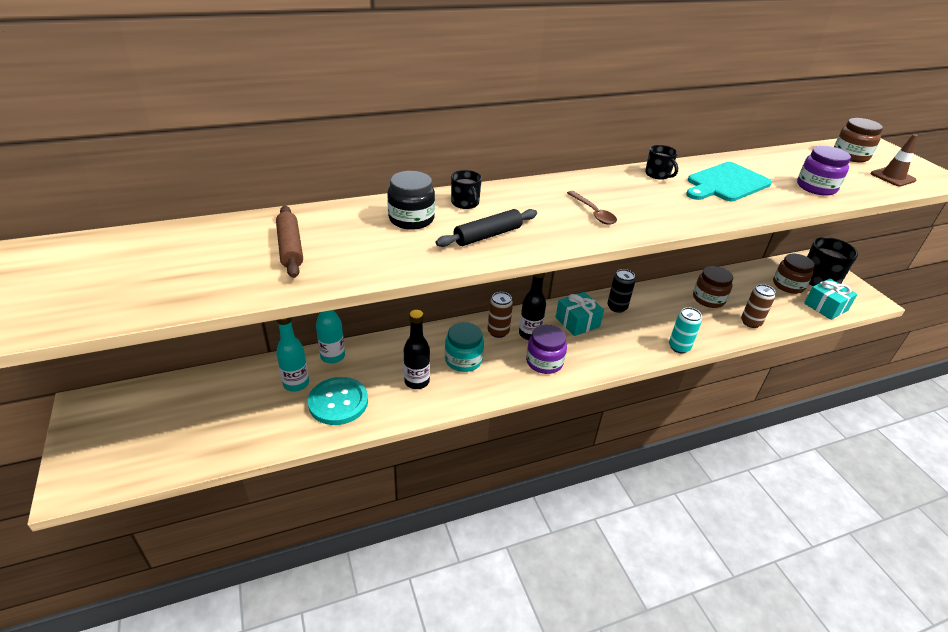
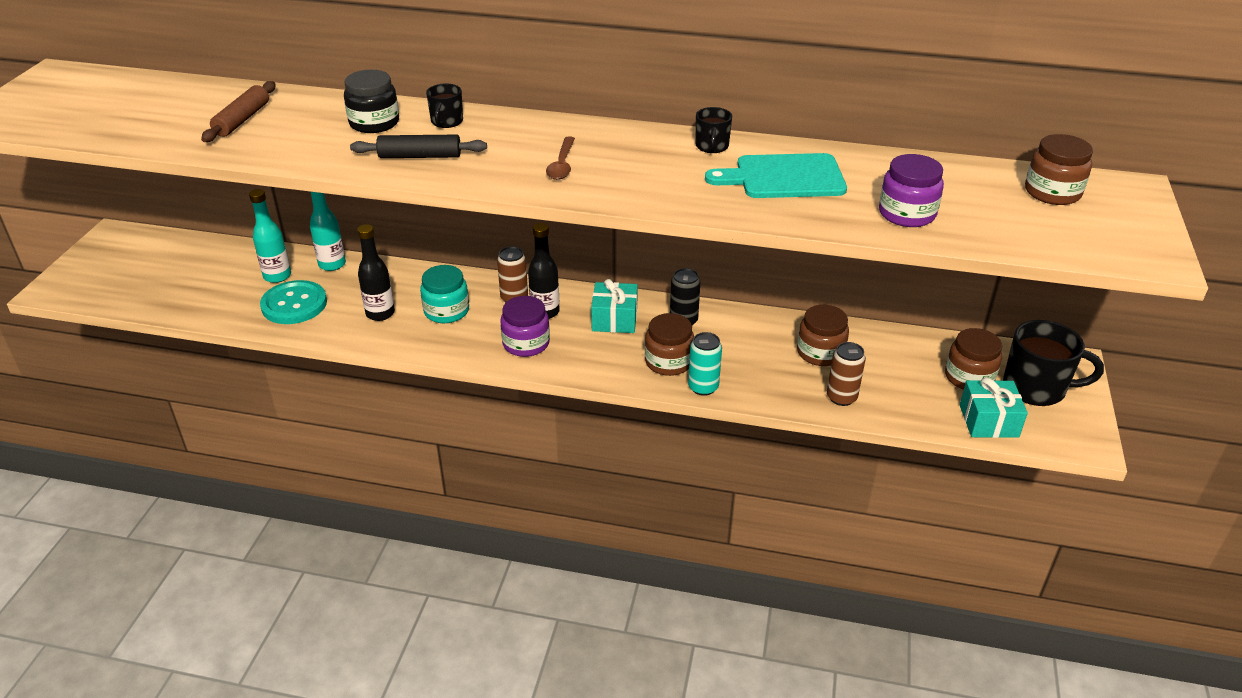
camera: 35 degrees right, 0 degrees up
(641, 338) = (668, 362): none -> brown jar
(892, 177) = (1063, 234): brown traffic cone -> none

